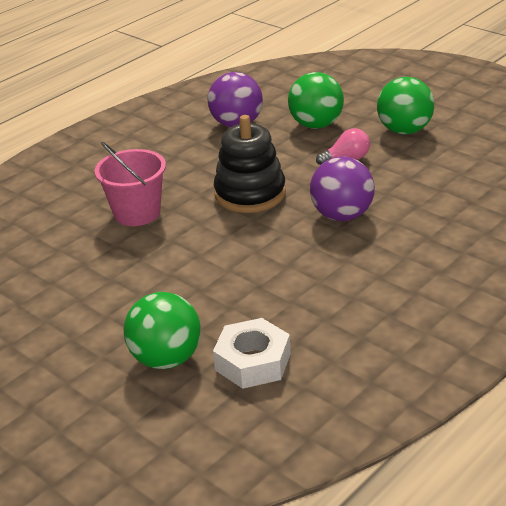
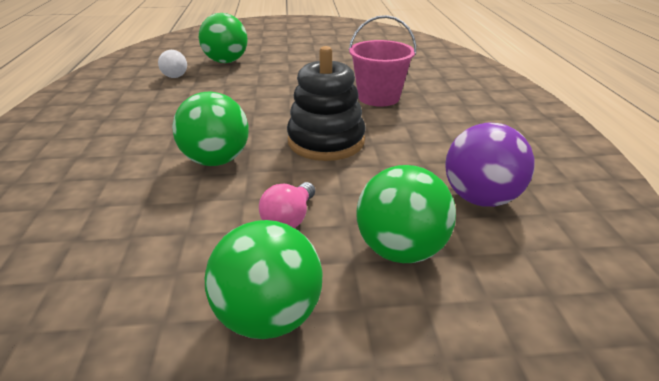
camera: 130 degrees right, 0 degrees up
(253, 362) = (176, 74): white nut -> white light bulb
(342, 215) = (216, 160): purple ball -> green ball

